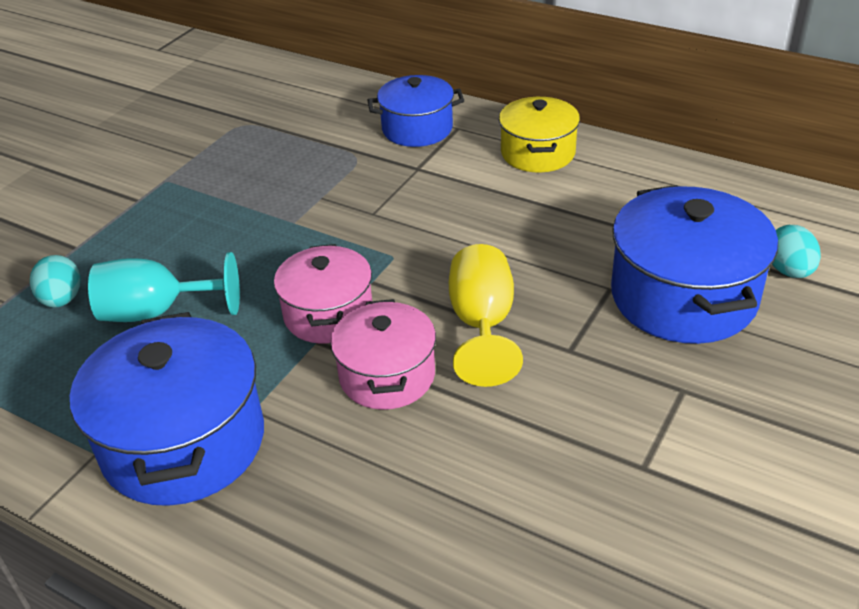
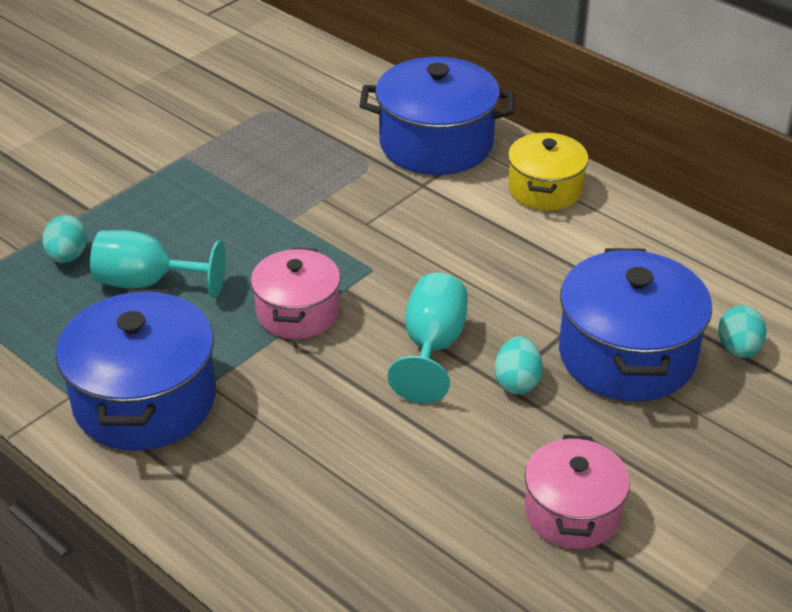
camera: 10 degrees right, 0 degrees up
(387, 375) = (332, 377): pink pot -> pink pot (572, 512)
(417, 129) = (436, 144): blue pot -> blue pot, size x1.60
(482, 324) = (432, 347): yellow goblet -> turquoise goblet
(584, 345) = (517, 382): none -> turquoise egg

